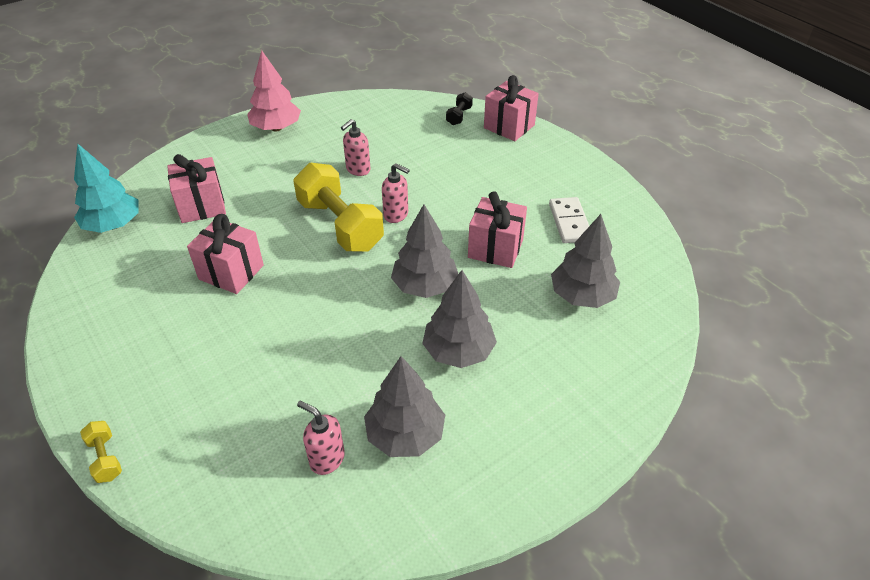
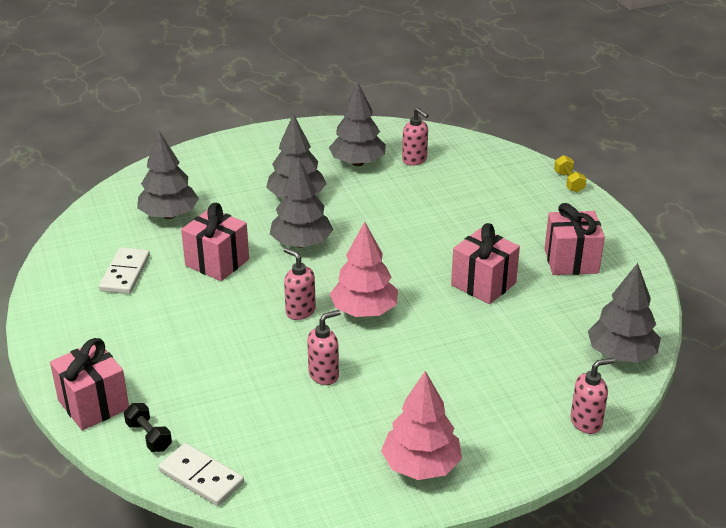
camera: 165 degrees left, 10 degrees down
(113, 225) = (621, 354): turquoise tree -> grey tree
(157, 170) = (586, 422): none -> pink soap dispenser
(202, 206) = (520, 360): pink gift -> pink gift (571, 261)
(340, 225) = (364, 311): yellow dumbbell -> pink tree
(412, 102) = (201, 477): none -> white domino
(459, 116) = (149, 436): black dumbbell -> black dumbbell turned 75 degrees counterclockwise

